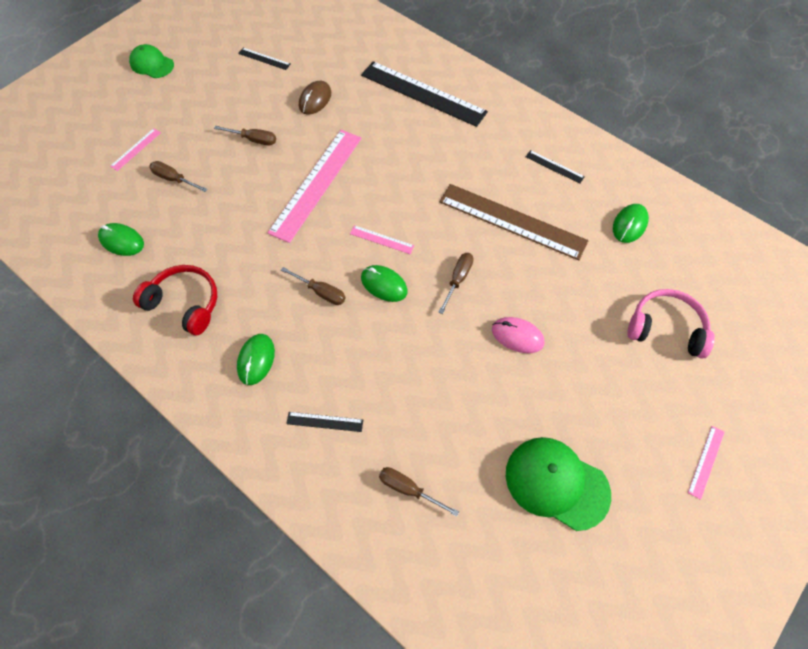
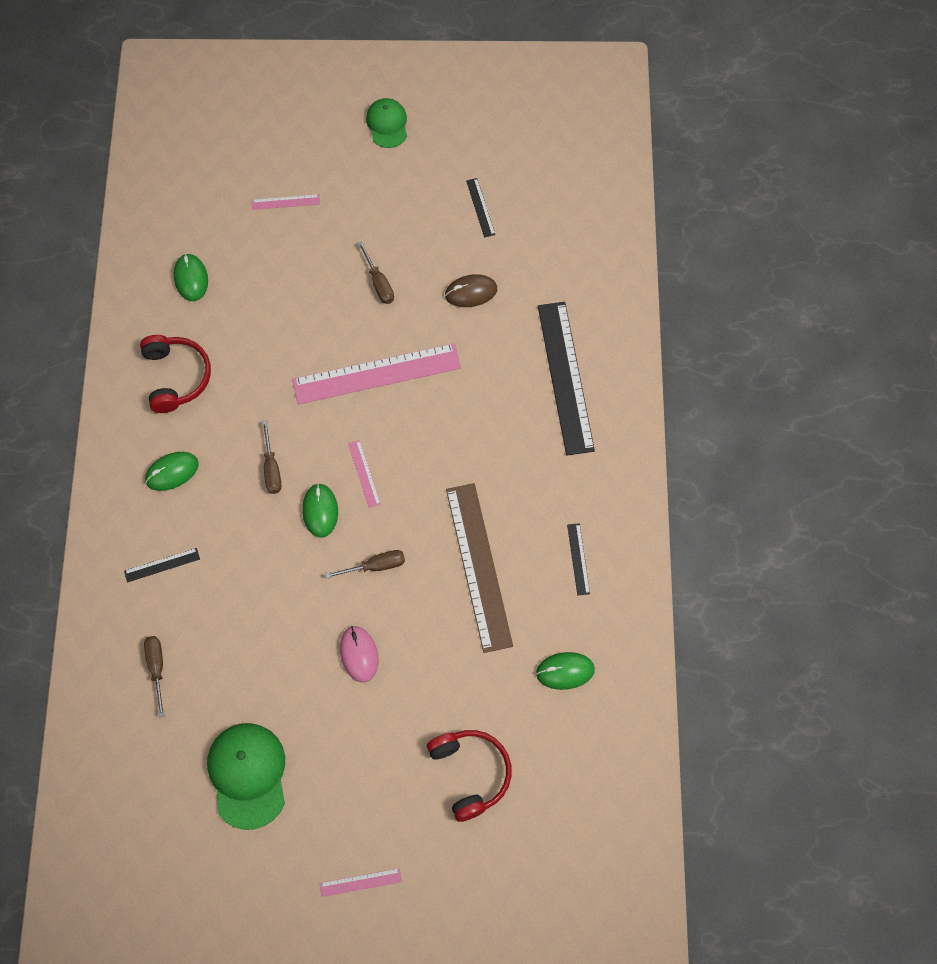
camera: 50 degrees right, 5 degrees up
(174, 179) = (282, 260): brown screwdriver -> none
(325, 422) = (162, 565): black ruler -> black ruler turned 75 degrees counterclockwise
(666, 328) = (470, 773): pink headphones -> red headphones

